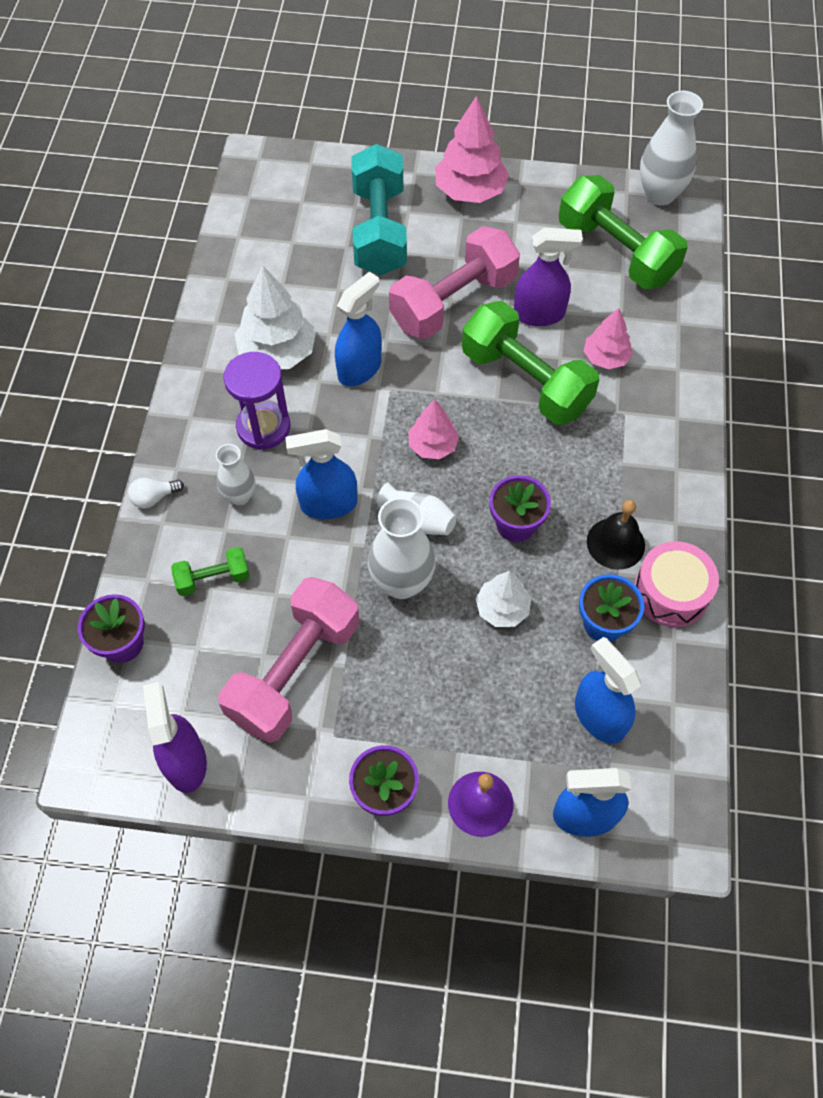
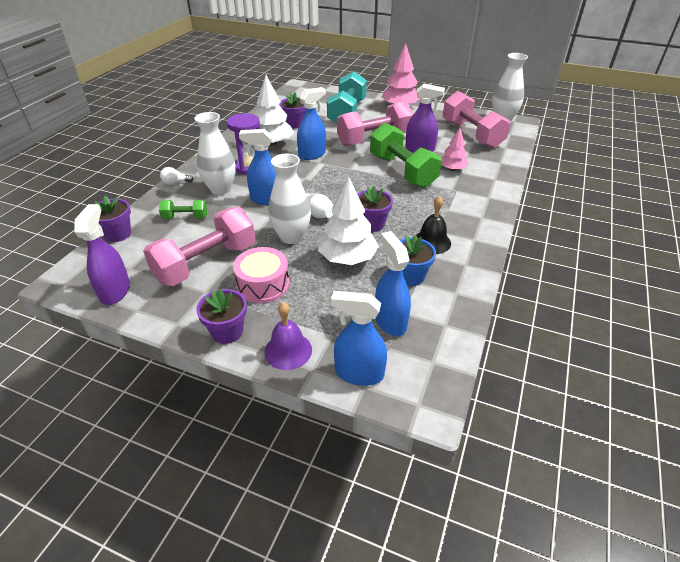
camera: 15 degrees right, 20 degrees down
(240, 496) = (220, 189): white vase -> white vase, size x1.66
(295, 285) = (294, 124): none -> purple flower pot
(432, 445) = (338, 186): pink tree -> none
(502, 609) = (347, 258): white tree -> white tree, size x1.66
(616, 252) = (471, 134): green dumbbell -> pink dumbbell
(671, 592) = (461, 270): pink drum -> pink drum (263, 284)

